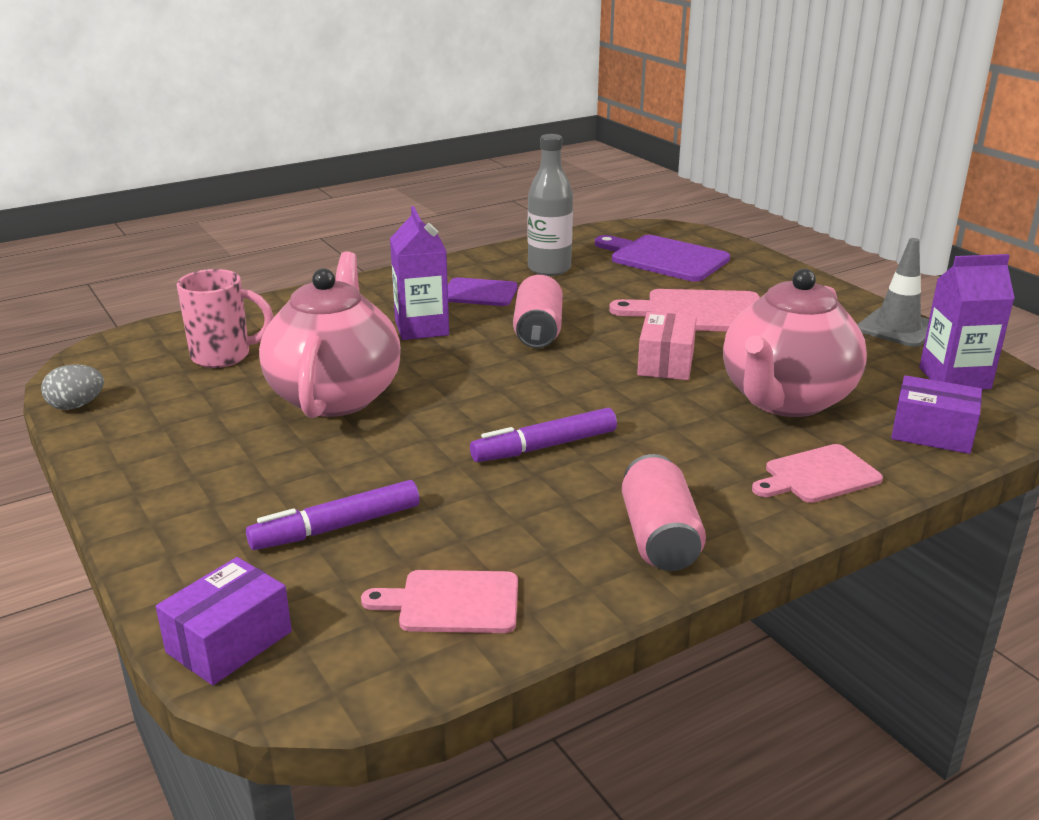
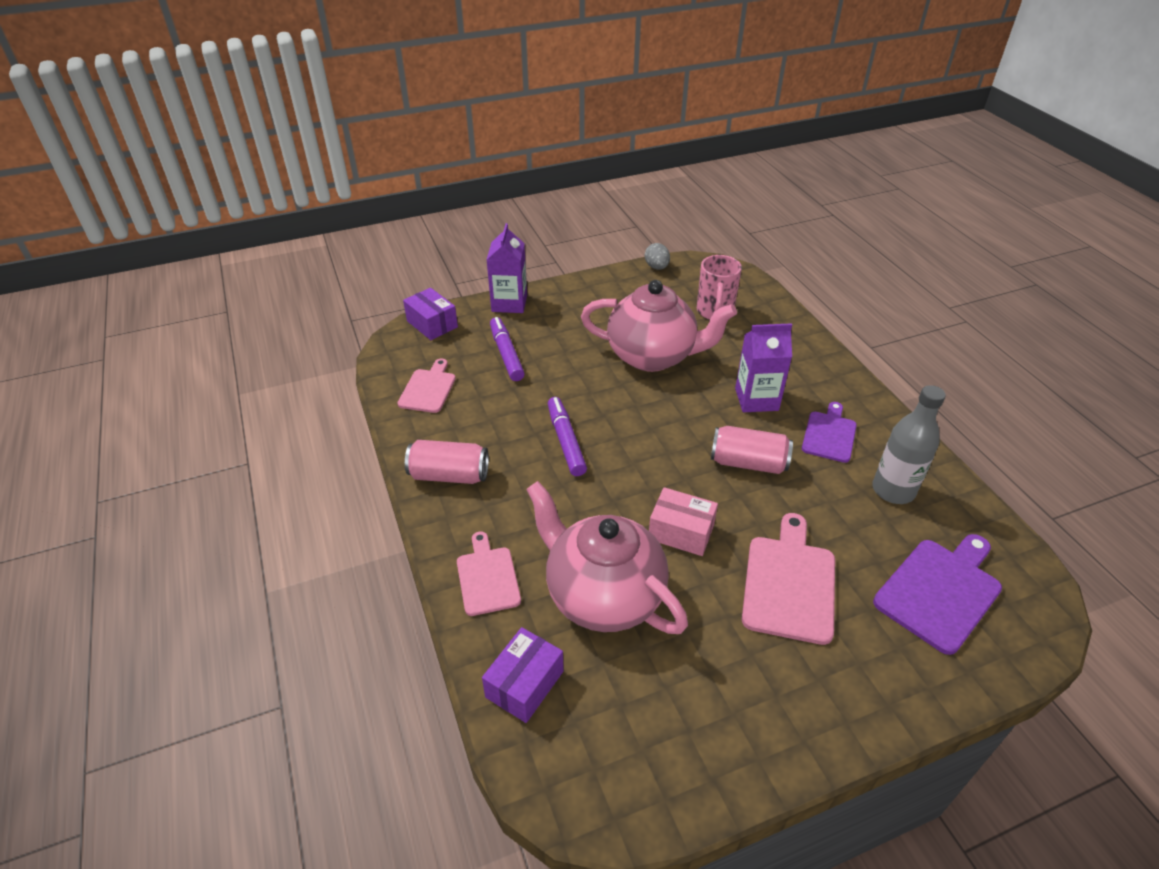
camera: 100 degrees right, 15 degrees up
(897, 328) = (746, 758): grey traffic cone -> none
(954, 378) = (621, 758): purple carton -> purple carton (509, 303)

